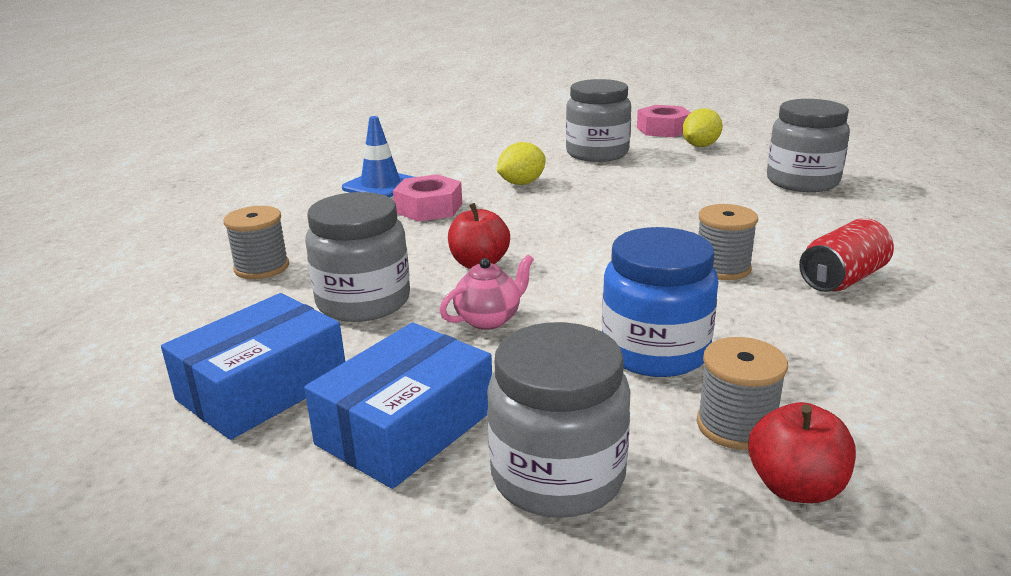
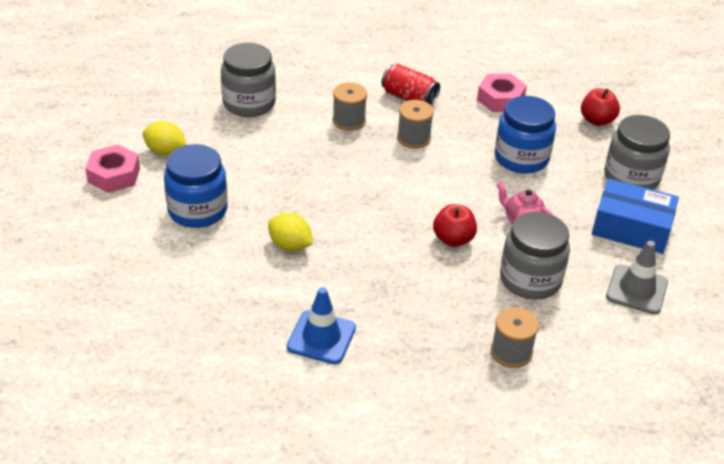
camera: 110 degrees left, 15 degrees up
(263, 388) = (636, 290): blue box -> grey traffic cone
(429, 208) = (364, 290): pink nut -> pink nut (500, 99)
(597, 153) = (197, 210): grey jar -> blue jar
(736, 425) = (567, 133): grey spool -> grey spool (349, 120)

